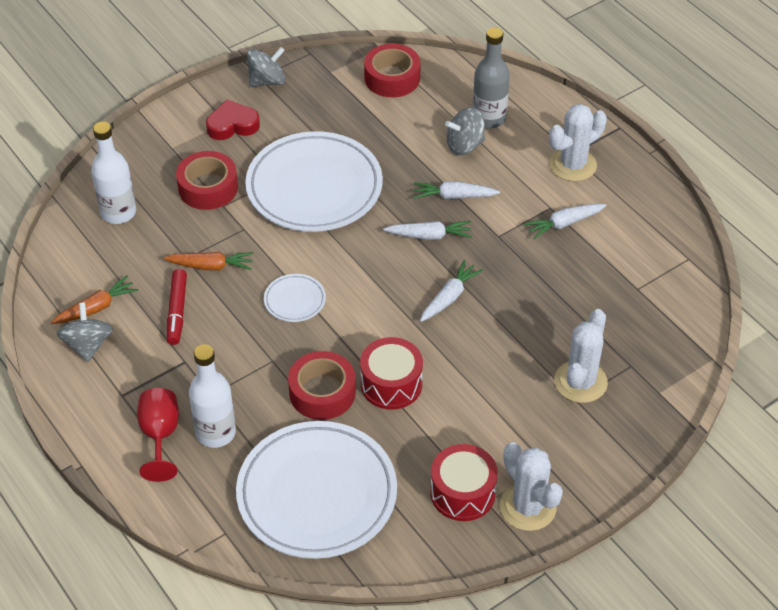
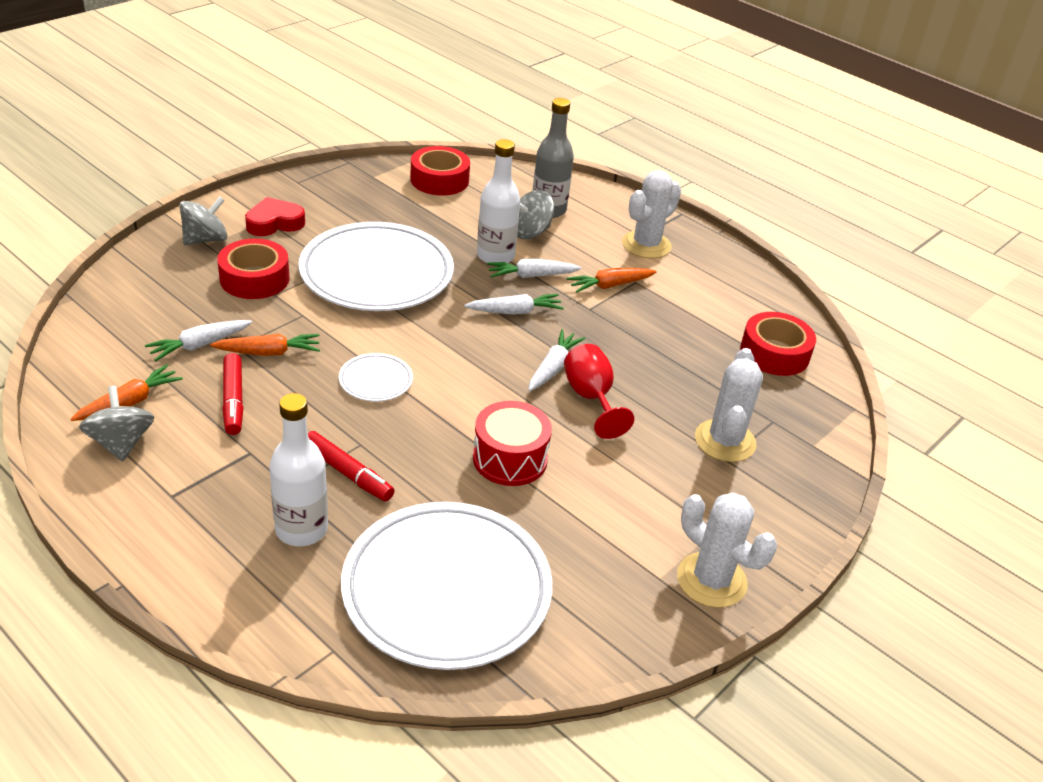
camera: 15 degrees left, 10 degrees down
(118, 212) = (149, 306): white bottle -> white bottle (495, 256)
(160, 436) = (228, 539): red goblet -> red goblet (591, 398)
(258, 386) = (348, 473): none -> red marker
(267, 81) = (306, 185): grey spinning top -> grey spinning top (205, 239)
(322, 392) = (429, 474): red tape -> red tape (774, 353)
(462, 493) = (628, 571): red drum -> none
(524, 211) = (610, 285): none -> orange carrot
(564, 224) = (655, 295): white carrot -> white carrot (199, 345)

